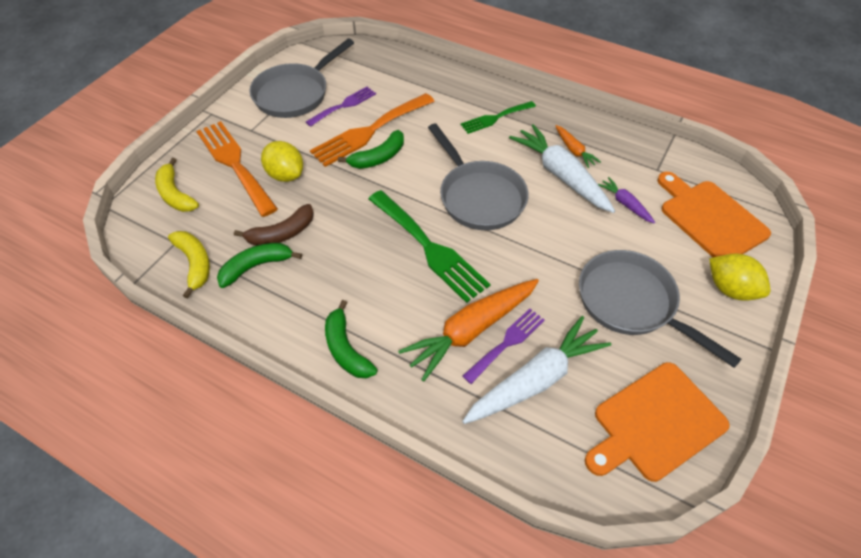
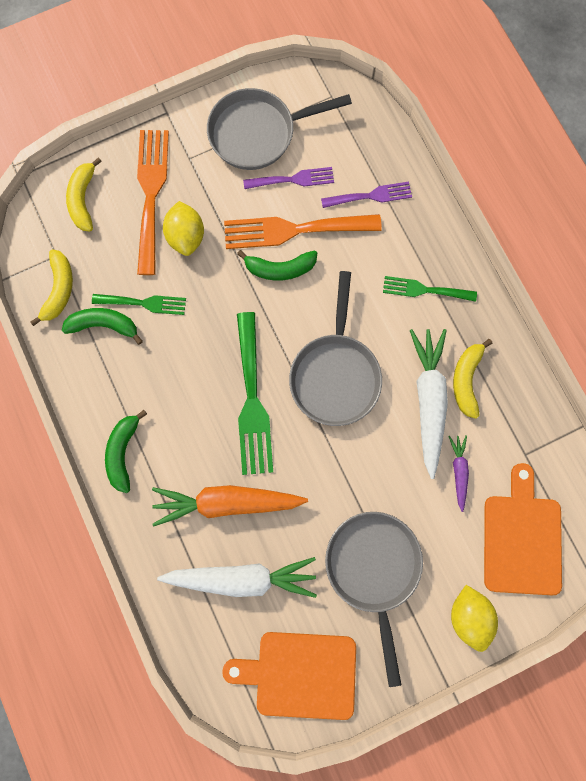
camera: 35 degrees right, 25 degrees up
(282, 233) = (144, 303): brown banana -> green fork
(507, 343) = (245, 532): purple fork -> purple fork (371, 196)
(574, 150) = (466, 380): orange carrot -> yellow banana

